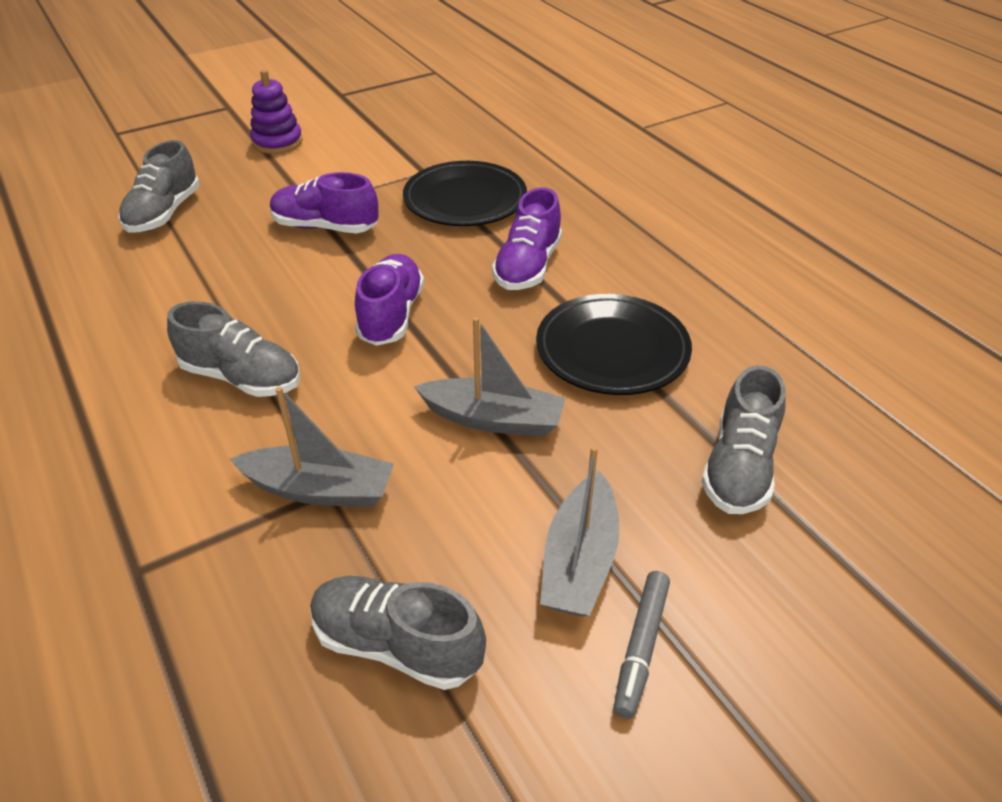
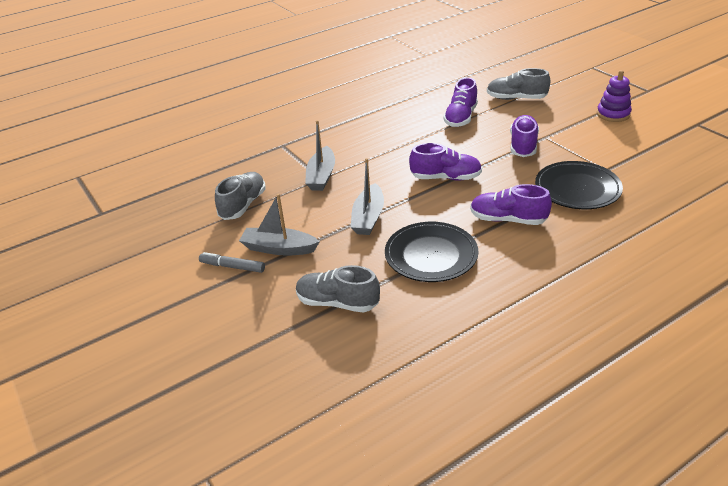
camera: 90 degrees right, 5 degrees down
(190, 279) = (461, 117): none -> purple shoe
(241, 377) = (389, 145): grey shoe -> none

